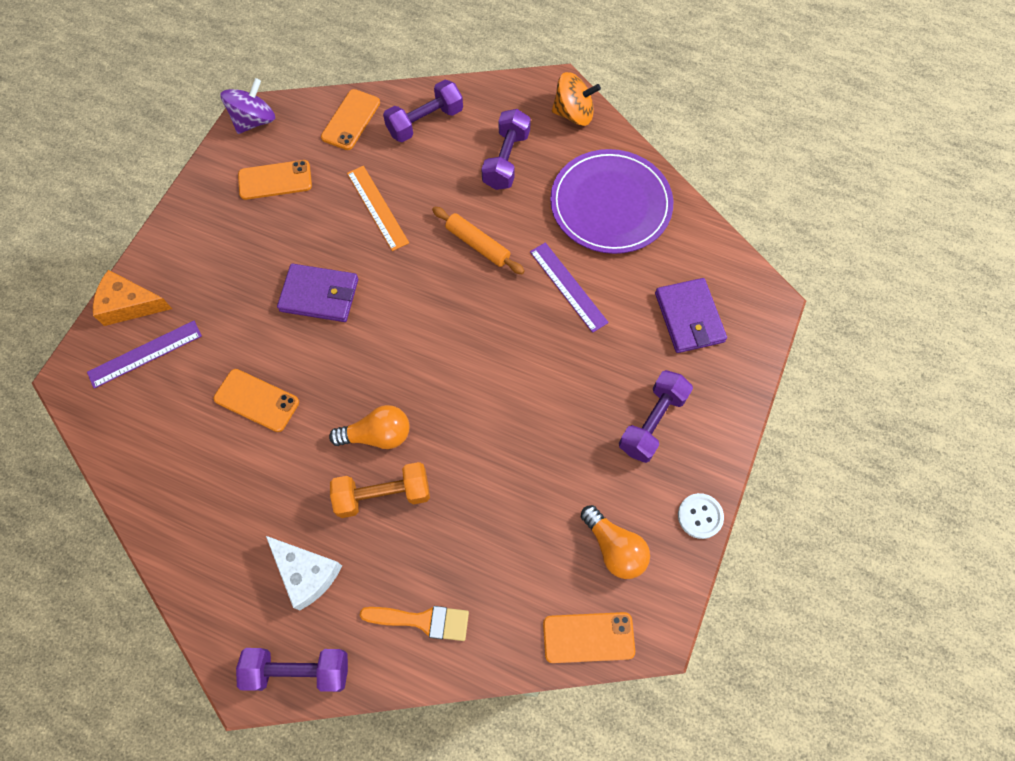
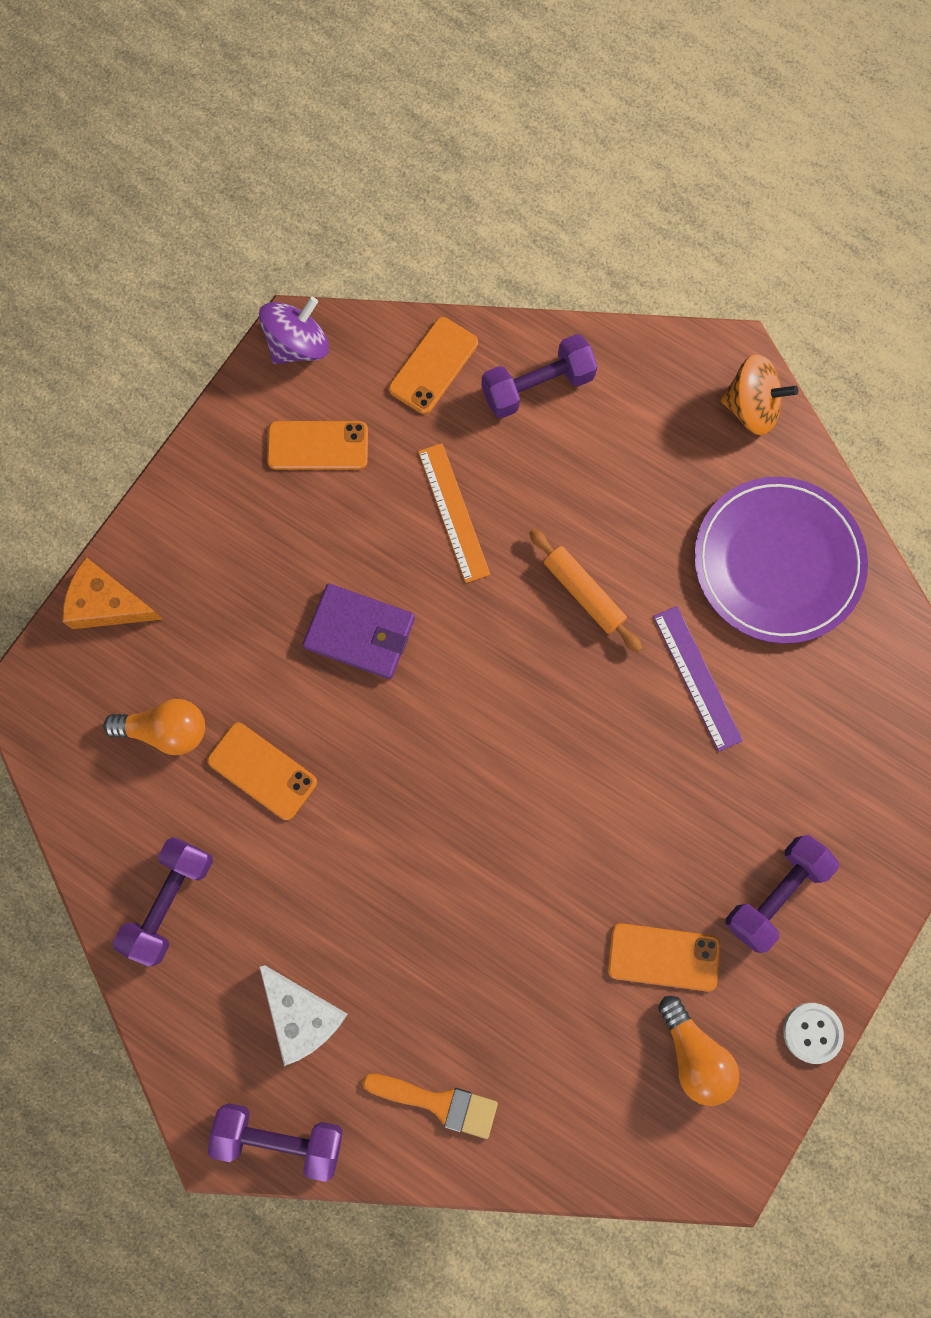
camera: 10 degrees right, 10 degrees up
(145, 354) = (123, 679): purple ruler -> none
(377, 435) = (413, 847): orange light bulb -> orange light bulb (166, 730)
(383, 495) = (410, 930): orange dumbbell -> none
(506, 160) = (643, 467): purple dumbbell -> purple dumbbell (170, 901)
(588, 637) = (641, 1162): orange phone -> orange phone (663, 957)
(689, 317) = (854, 752): purple wallet -> none

